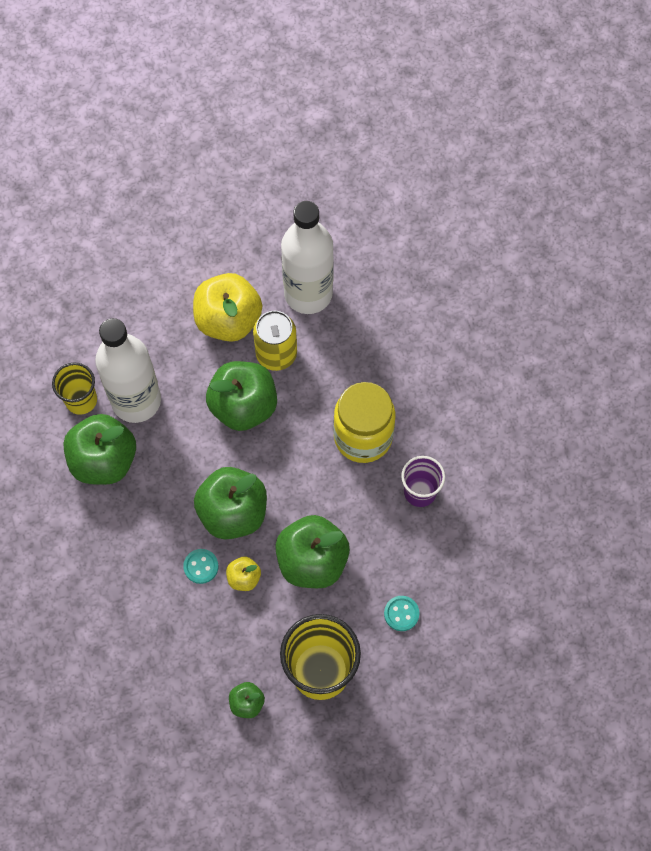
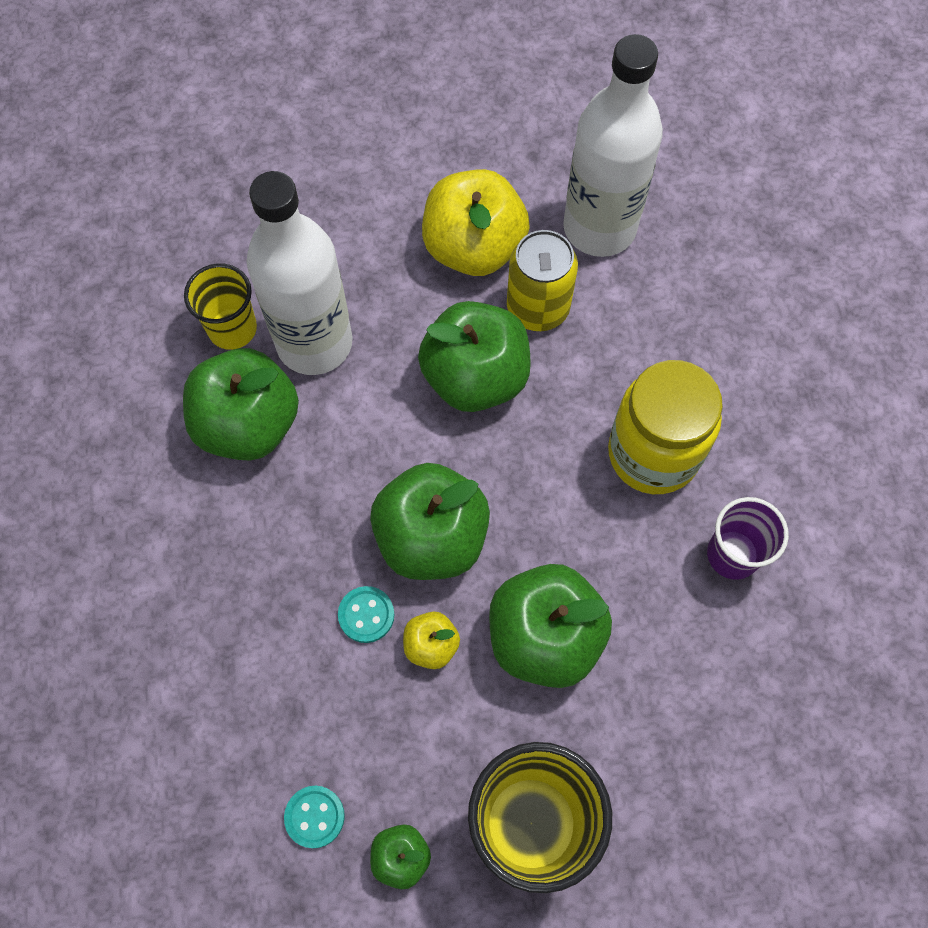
camera: 10 degrees right, 0 degrees up
(401, 613) = (677, 750): turquoise button -> turquoise button (314, 817)

